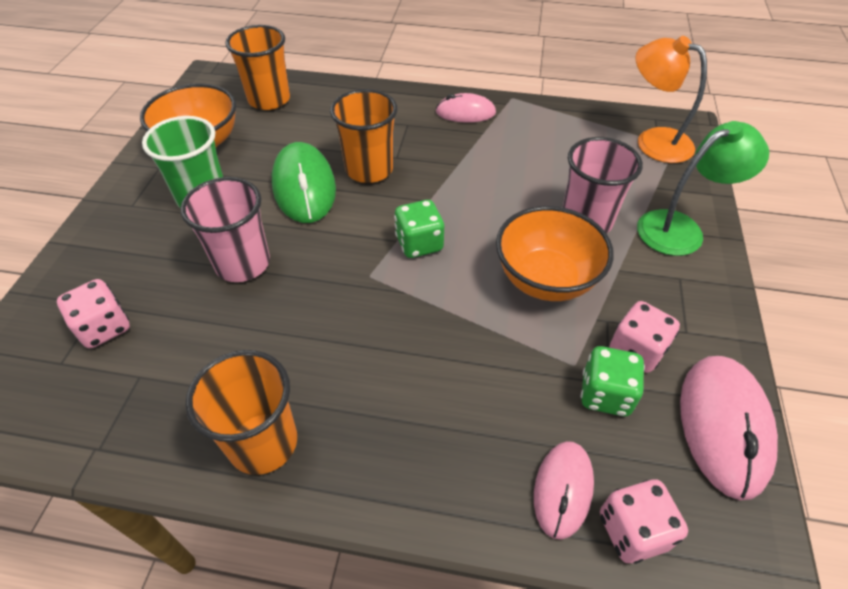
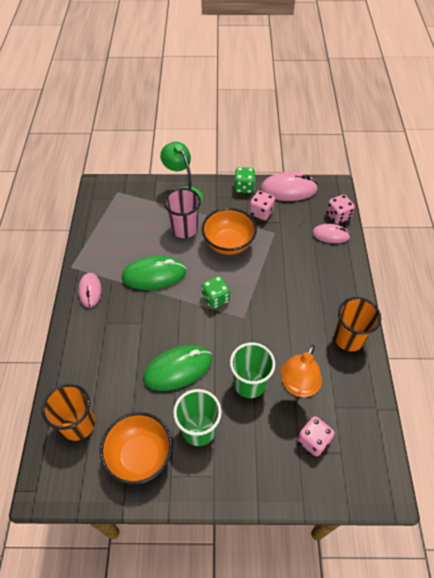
camera: 100 degrees left, 5 degrees up
(243, 263) = (249, 383): pink cup -> green cup
(369, 169) = (156, 335): orange cup -> none
(484, 175) = (154, 275): none -> green mouse
(605, 394) = (286, 222): green dice -> green dice (244, 187)
(653, 141) = (113, 200): orange lamp -> orange lamp (298, 386)

